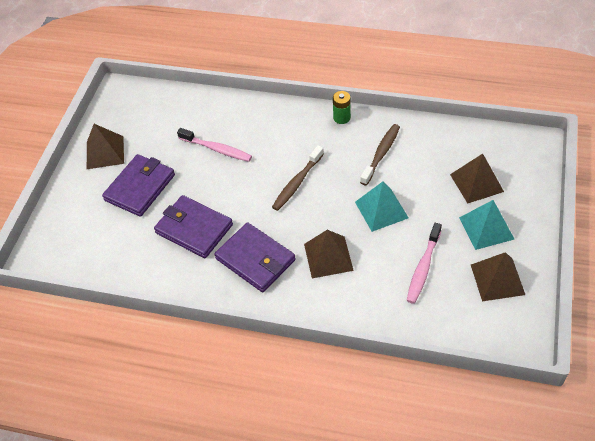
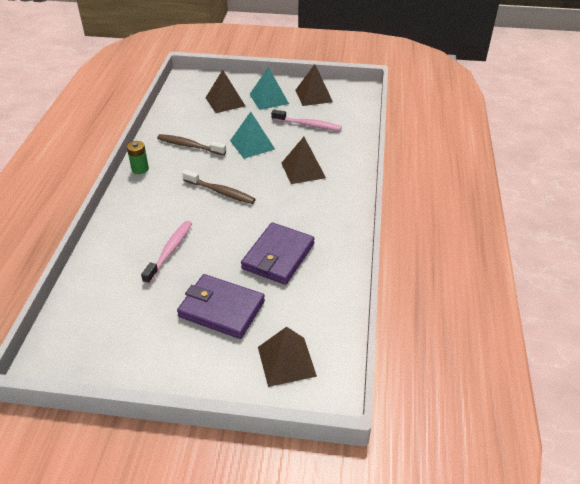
camera: 100 degrees left, 10 degrees down
(105, 152) = (161, 354): brown pyramid -> brown pyramid (286, 361)
(255, 259) = (310, 211): purple wallet -> none

